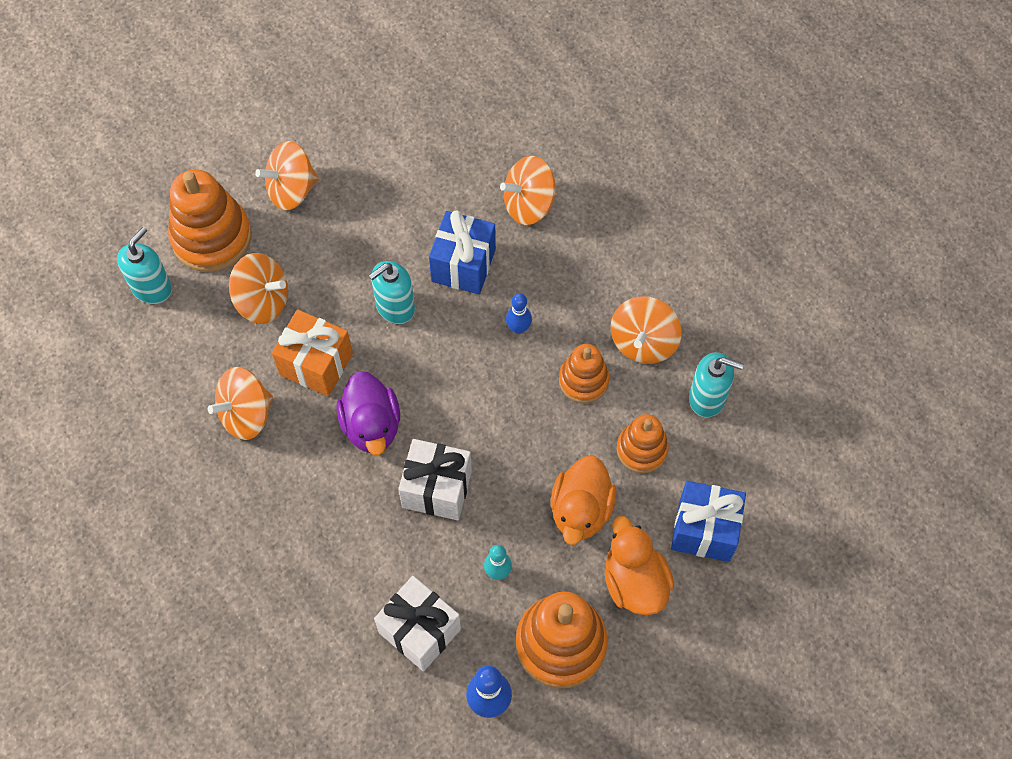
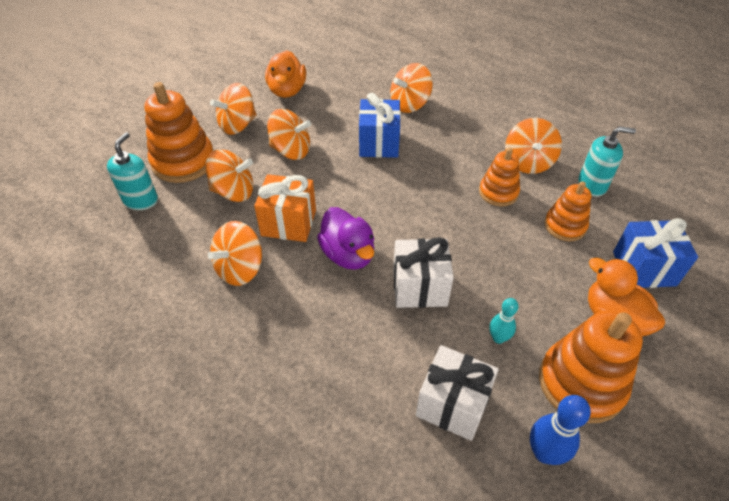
camera: 15 degrees left, 15 degrees down
(348, 250) = (291, 150): none -> orange spinning top
(395, 307) = (338, 176): turquoise soap dispenser -> none
(518, 328) = (435, 171): blue bowling pin -> none
(581, 510) = (542, 276): orange duck -> orange duck (287, 90)

